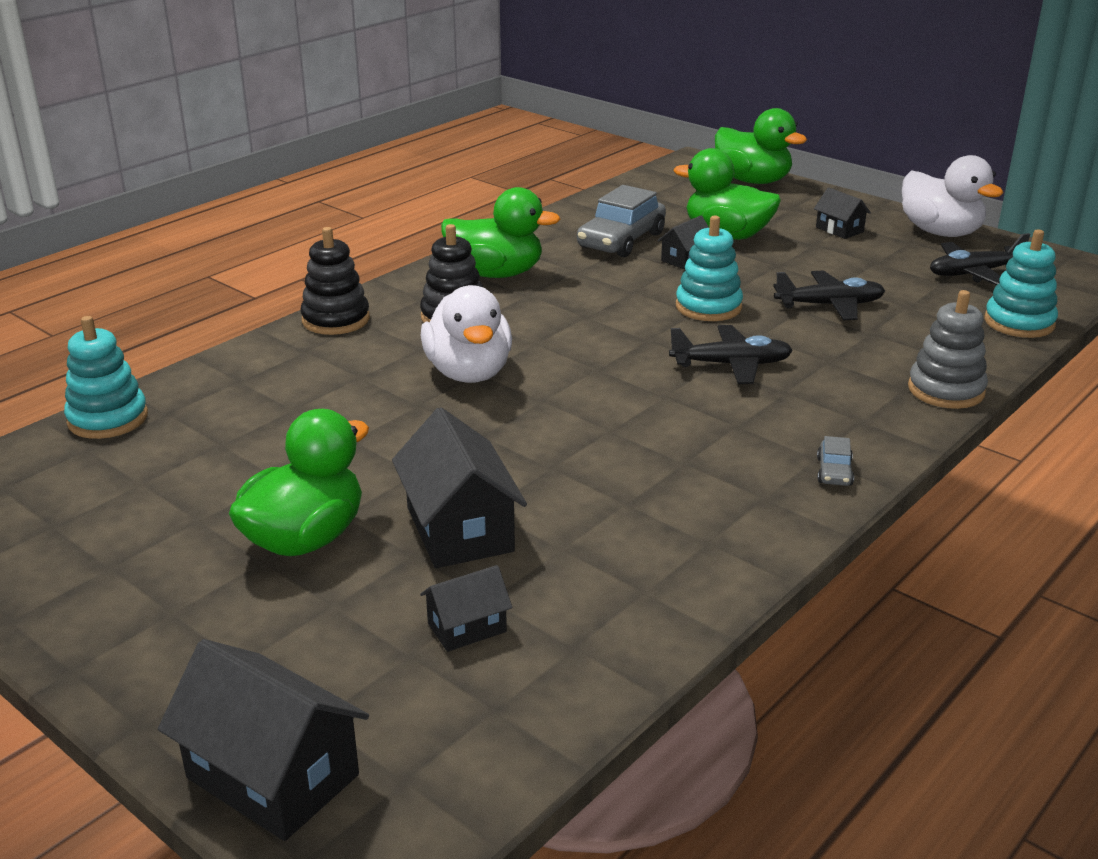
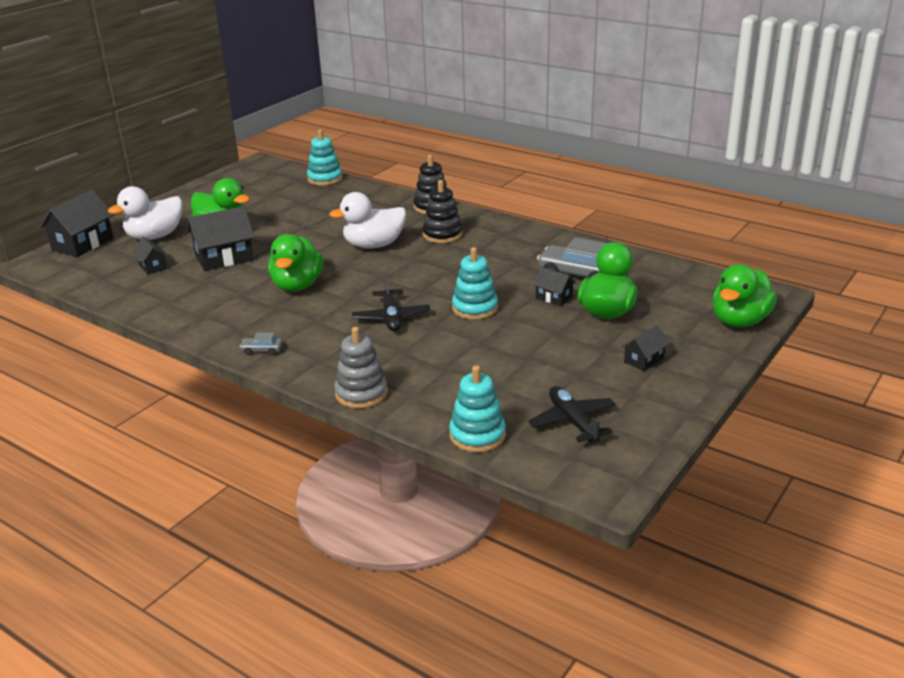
camera: 85 degrees right, 0 degrees up
(496, 274) = (507, 240): green duck -> green duck (297, 286)
(829, 305) = (489, 353): black plane -> none
(940, 232) = (663, 410): white duck -> white duck (155, 236)

